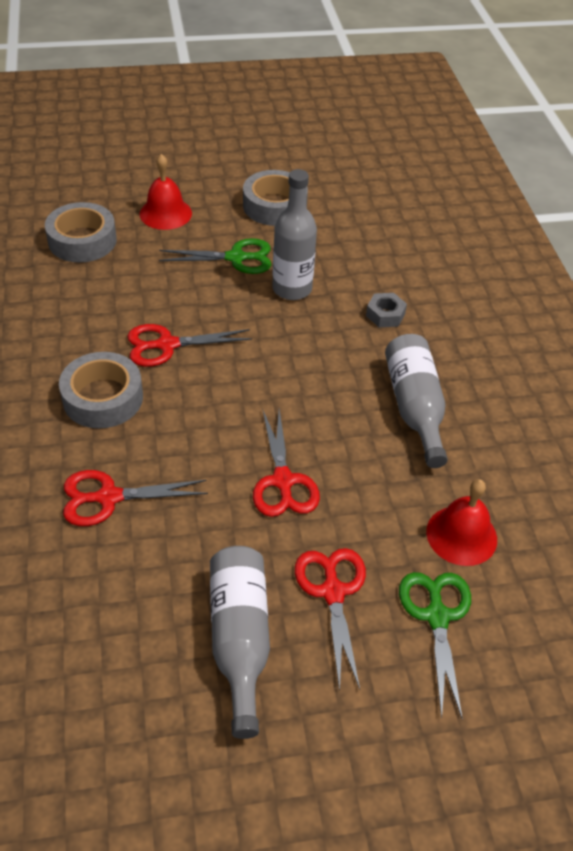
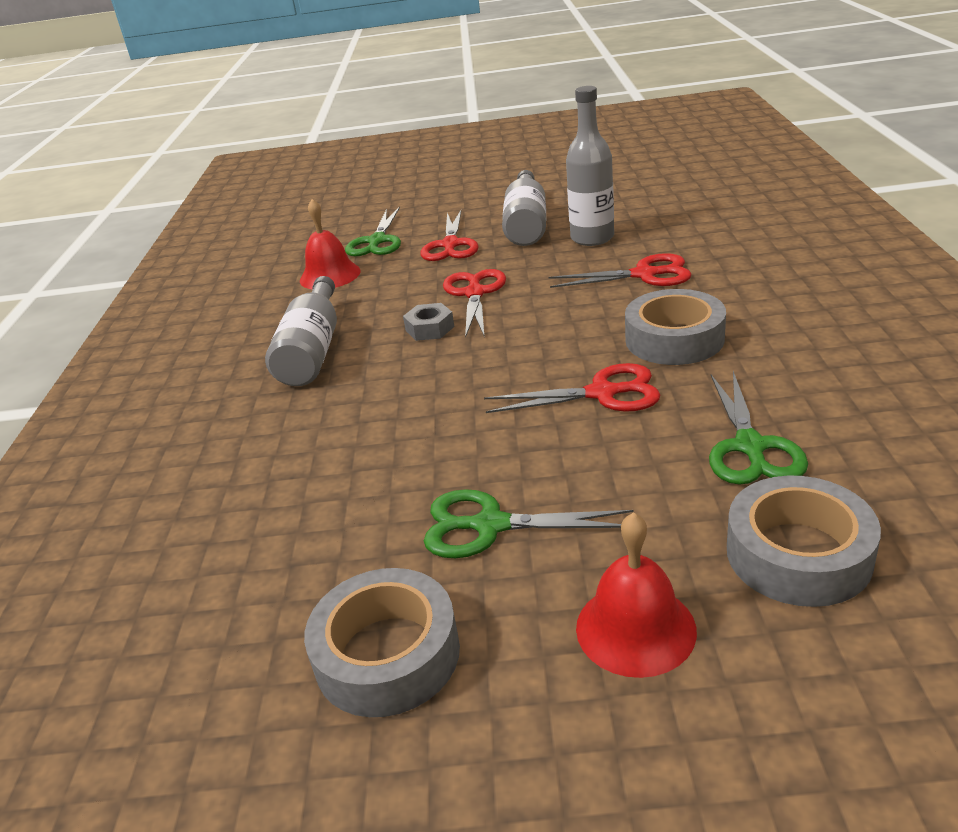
camera: 165 degrees left, 15 degrees down
(82, 298) = (750, 447): none -> green scissors
(292, 289) = (407, 474): grey bottle -> grey bottle (592, 238)
(385, 315) = (285, 443): grey nut -> grey nut (430, 328)

